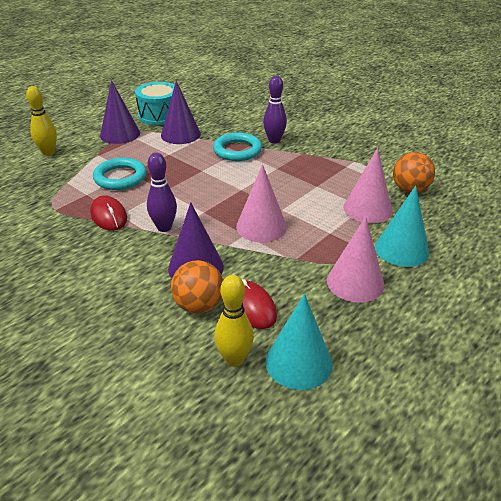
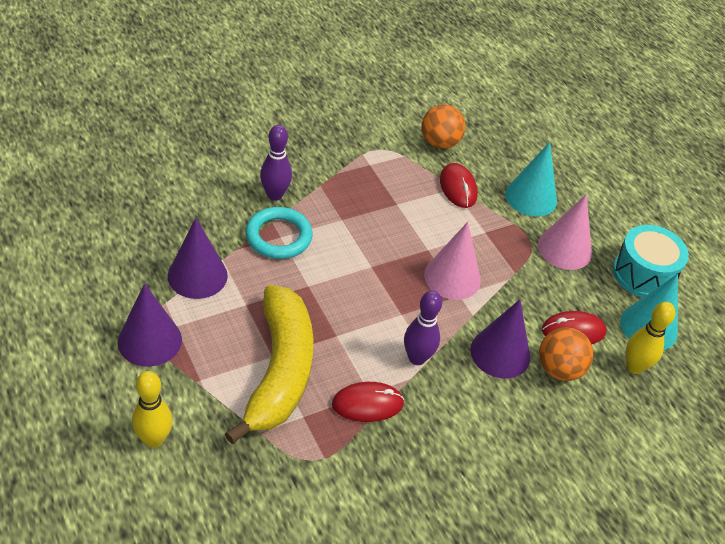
camera: 75 degrees left, 10 degrees up
(120, 177) = (280, 370): turquoise ring -> yellow banana
(159, 115) = (119, 280): turquoise drum -> turquoise drum (643, 274)
(367, 209) = (458, 187): pink cone -> red mouse

